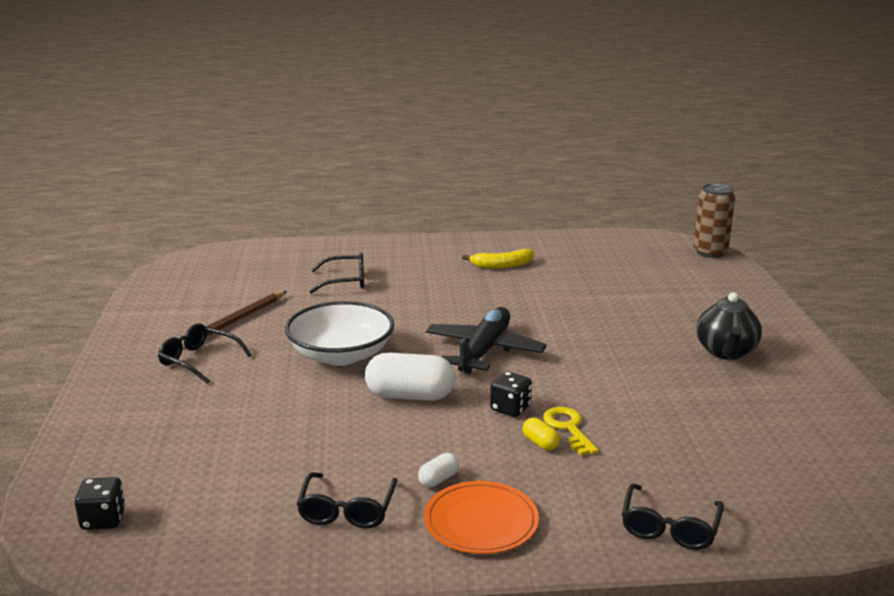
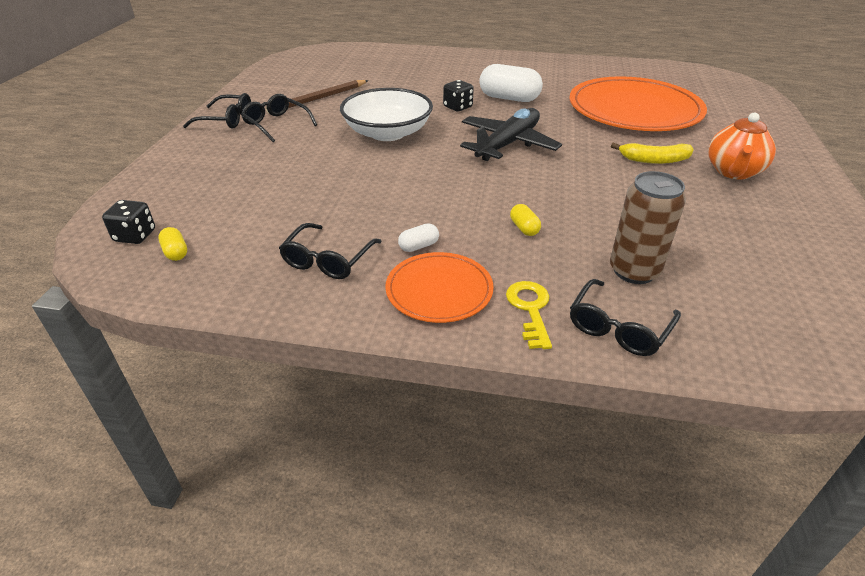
camera: 15 degrees right, 15 degrees up
(165, 530) = (175, 252): none -> yellow capsule
(345, 281) = (419, 78): black glasses -> black glasses (227, 120)
(410, 396) = (428, 172): white capsule -> white capsule (509, 98)
(502, 265) = (553, 79): yellow banana -> yellow banana (654, 160)
(510, 408) = (510, 194): black dice -> black dice (457, 107)
(568, 428) = (555, 219): yellow key -> yellow key (530, 309)
(604, 293) = (634, 110): none -> orange plate
(710, 252) = (746, 87): brown can -> brown can (634, 271)
(726, 352) = (733, 172): black teapot -> orange teapot

